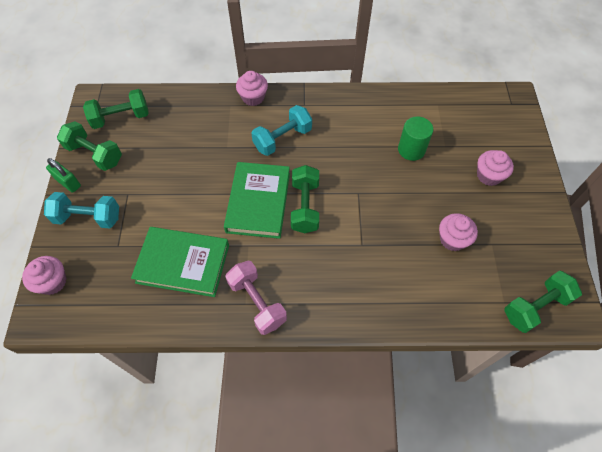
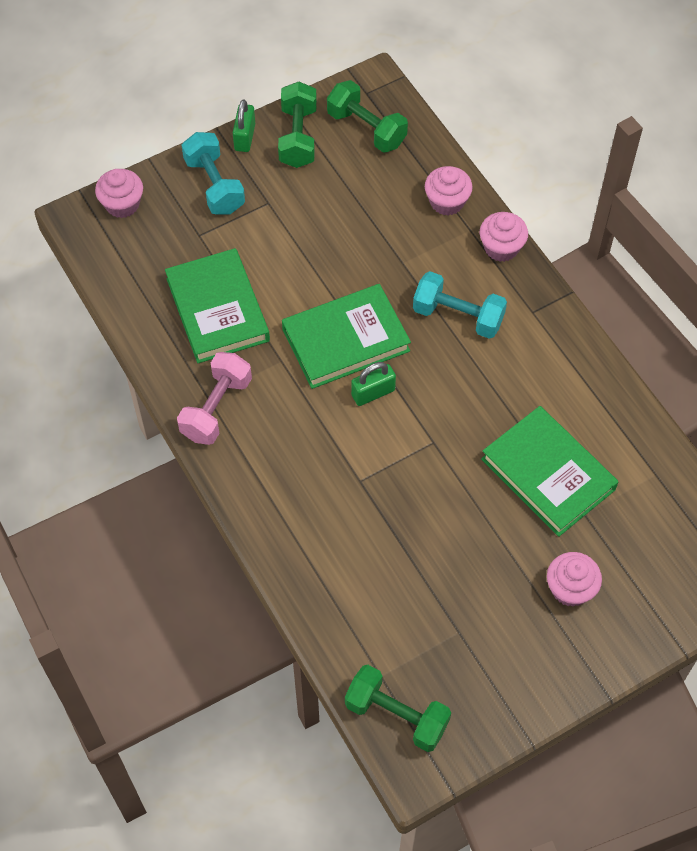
camera: 60 degrees right, 0 degrees up
(305, 206) = (373, 393): green dumbbell -> green padlock
(411, 149) = (548, 474): green cylinder -> green book
(452, 239) = (435, 581): pink cupcake -> pink cupcake (447, 202)

